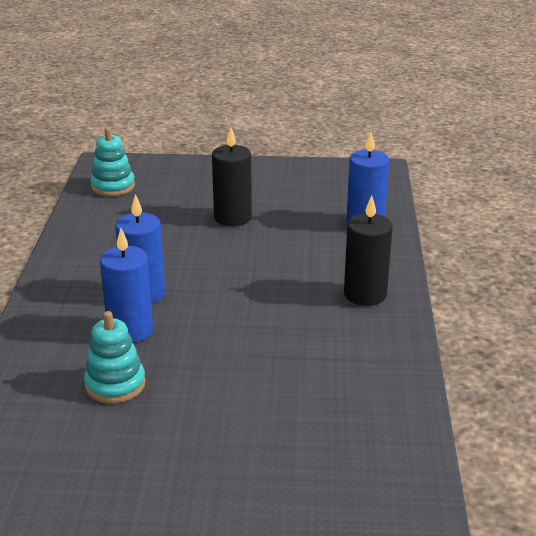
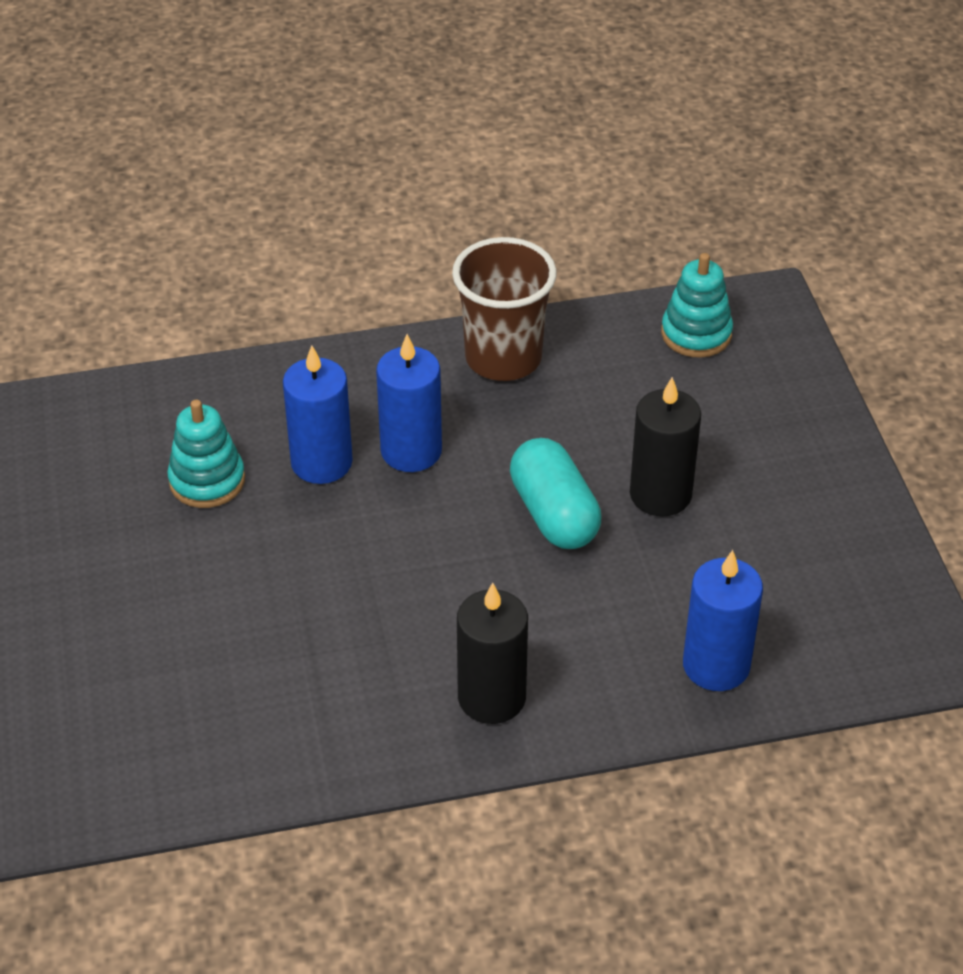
camera: 75 degrees right, 15 degrees up
(83, 248) = (503, 358): none -> brown cup
(229, 252) = (554, 514): none -> turquoise capsule

